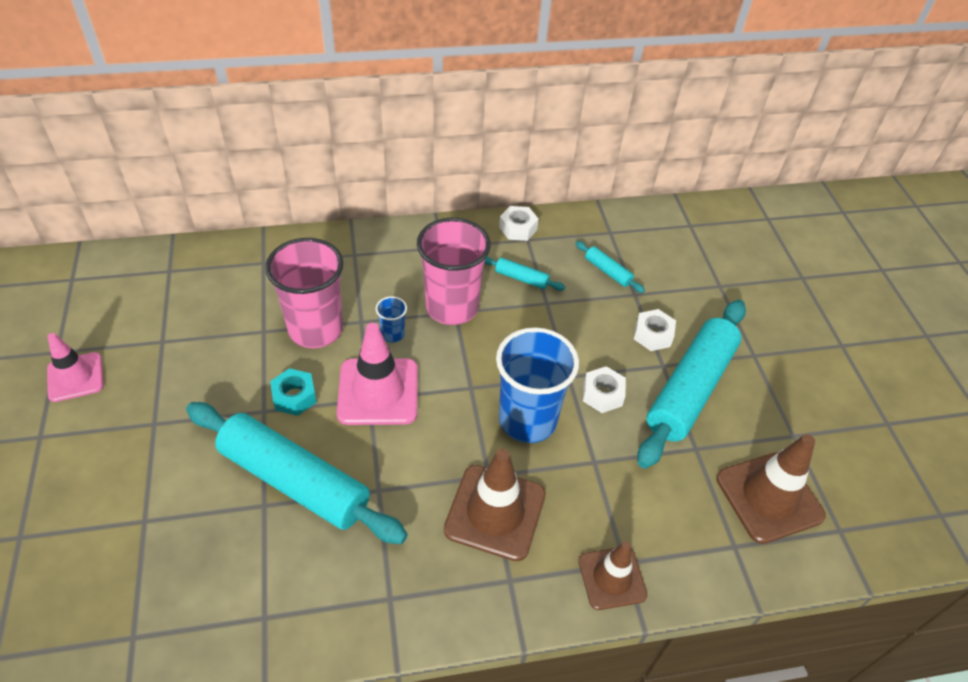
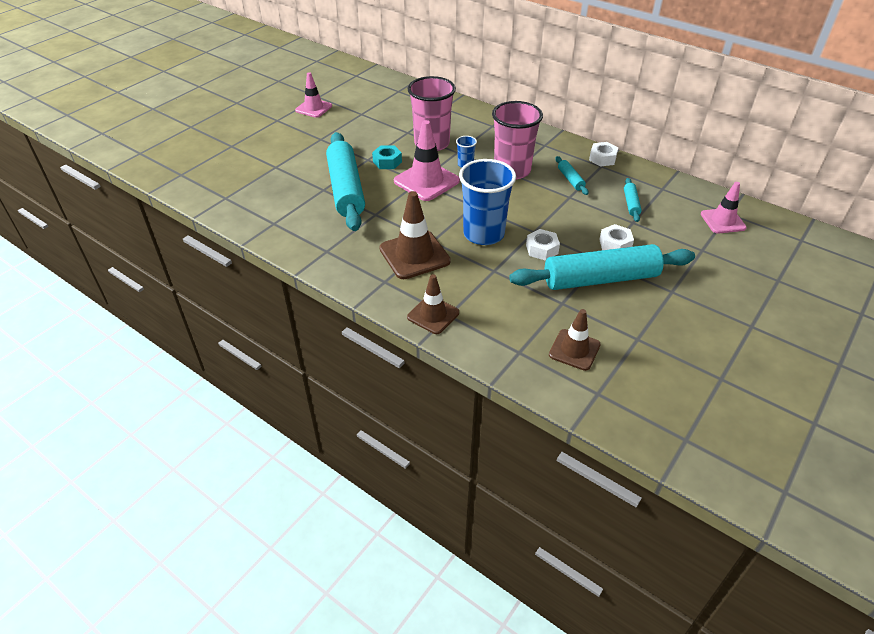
camera: 50 degrees right, 5 degrees down
(696, 238) = (723, 221): none -> pink traffic cone
(769, 497) = (574, 350): brown traffic cone -> brown traffic cone, size x0.65

